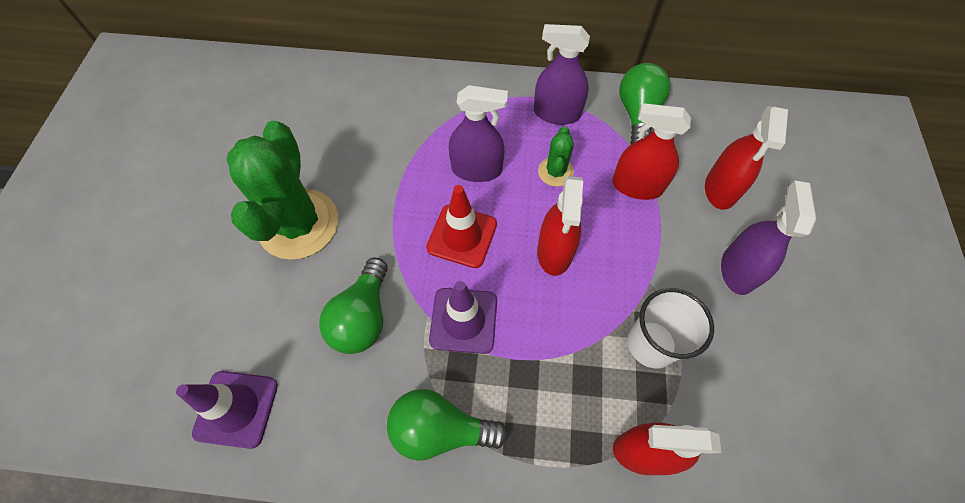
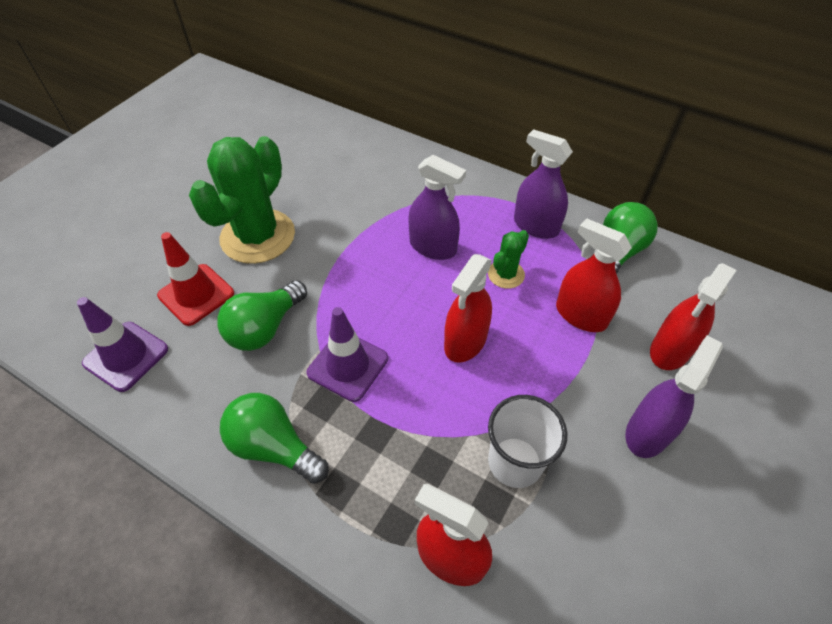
camera: 25 degrees right, 10 degrees down
(462, 236) = (387, 296): red traffic cone -> red traffic cone (196, 294)

